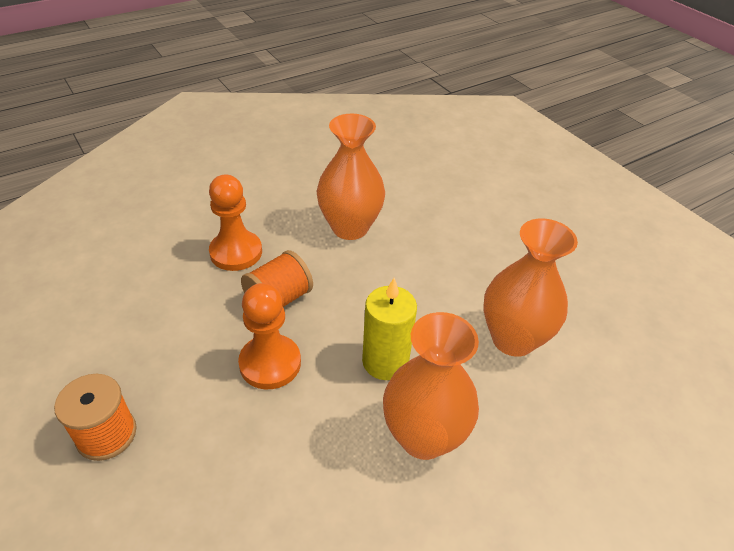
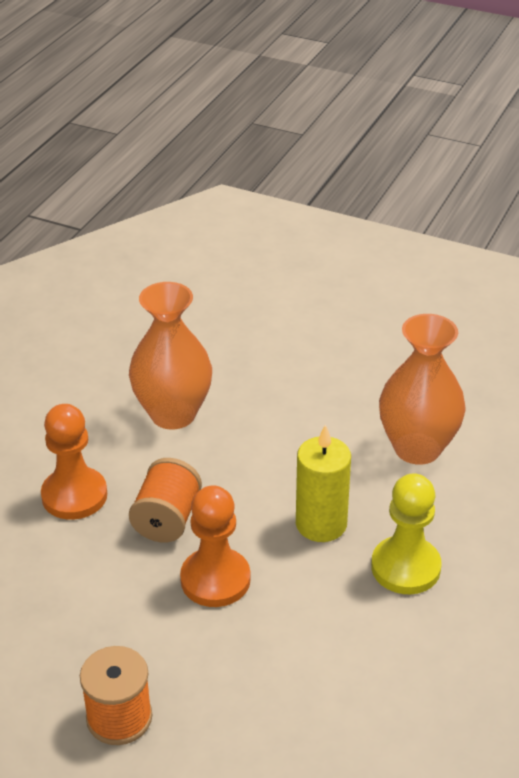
camera: 30 degrees left, 5 degrees down
(423, 437) = (405, 567): orange vase -> yellow pawn

